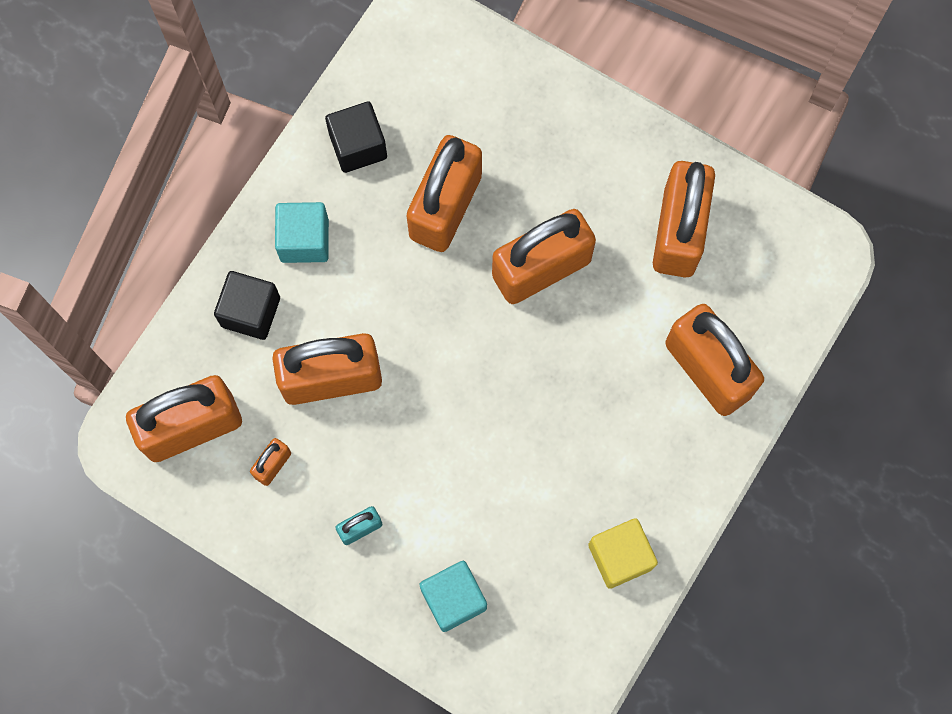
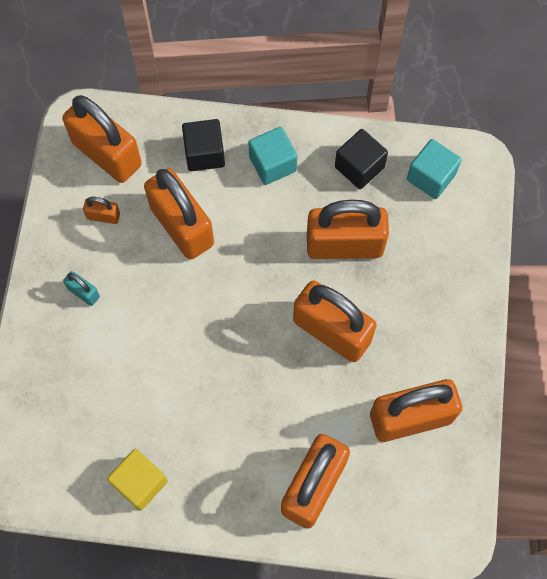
camera: 65 degrees right, 5 degrees down
(453, 599) = (59, 378): turquoise cube -> turquoise cube (431, 177)

